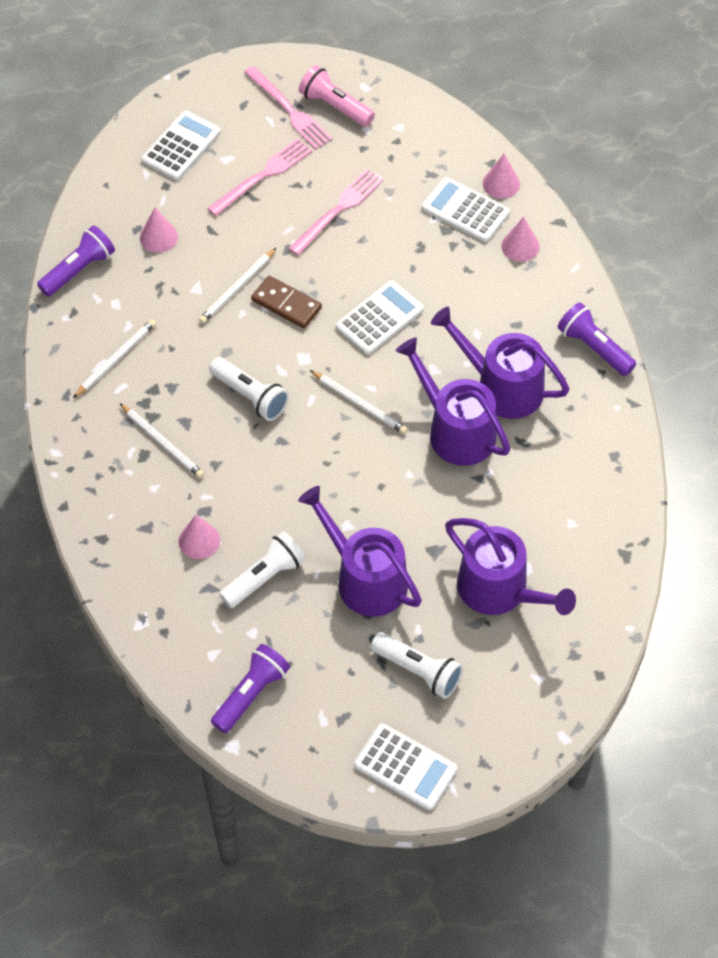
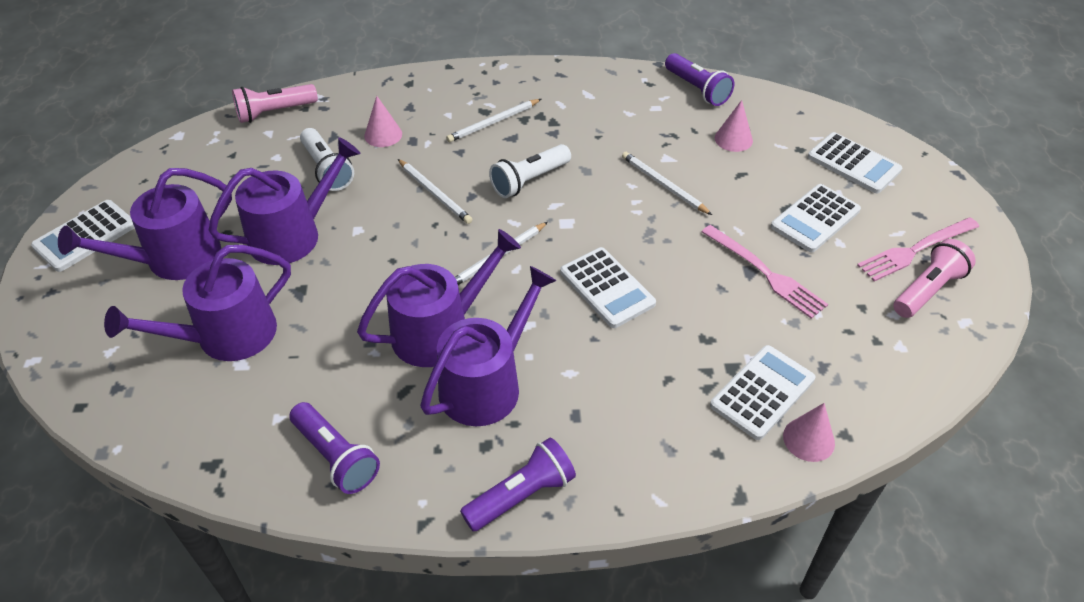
camera: 100 degrees right, 10 degrees down
(116, 359) = (592, 103): white pencil -> white pencil (435, 193)
(176, 660) = (274, 112): none -> pink flashlight
(251, 694) = (218, 150): purple flashlight -> purple flashlight (336, 457)
(263, 176) = (815, 219): pink fork -> white calculator
(286, 304) = (638, 217): brown domino -> none
(418, 671) = (174, 259): white flashlight -> purple watering can
(520, 246) = (700, 442): pink cone -> none

